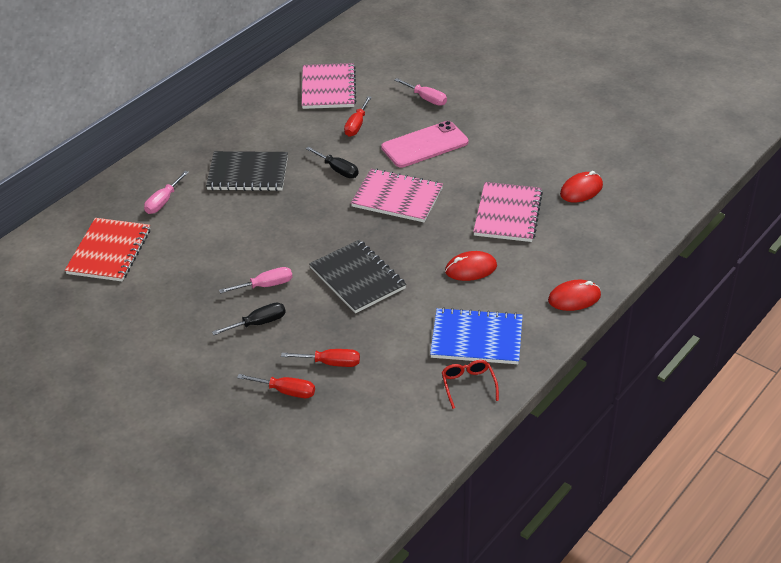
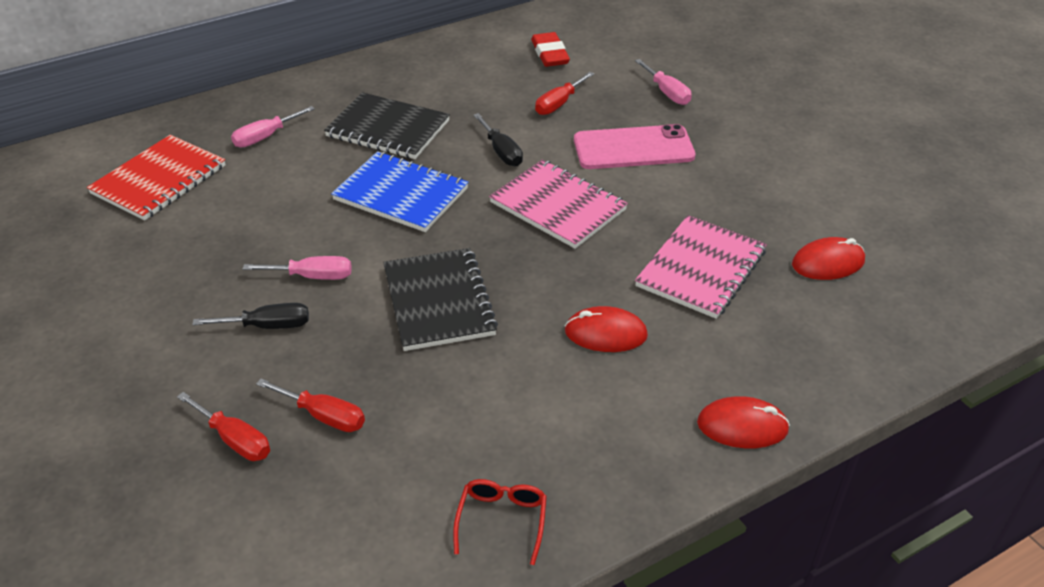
camera: 20 degrees right, 0 degrees up
(328, 88) = (550, 54): pink notebook -> red eraser
(476, 338) = (556, 445): blue notebook -> blue notebook (401, 194)

